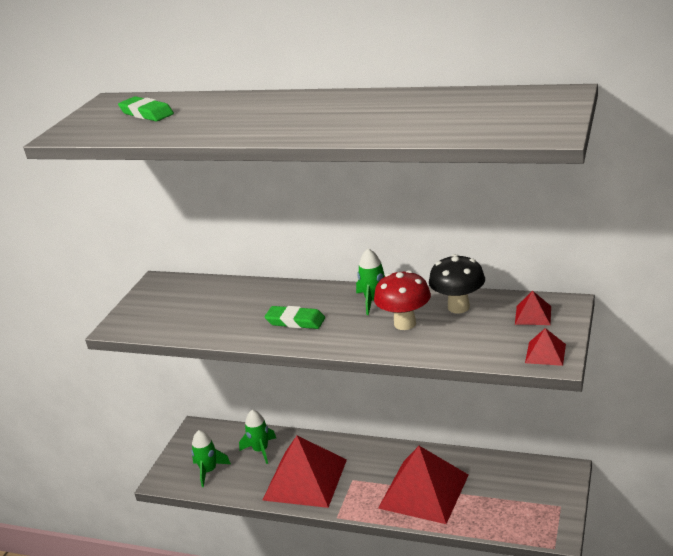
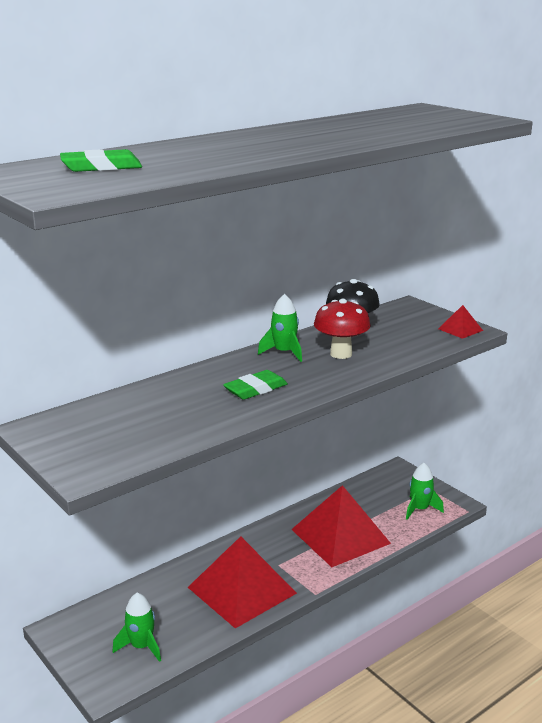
camera: 60 degrees left, 5 degrees down
(260, 450) = (161, 599): green rocket -> green rocket (420, 509)
(533, 315) = (405, 316): red pyramid -> none

